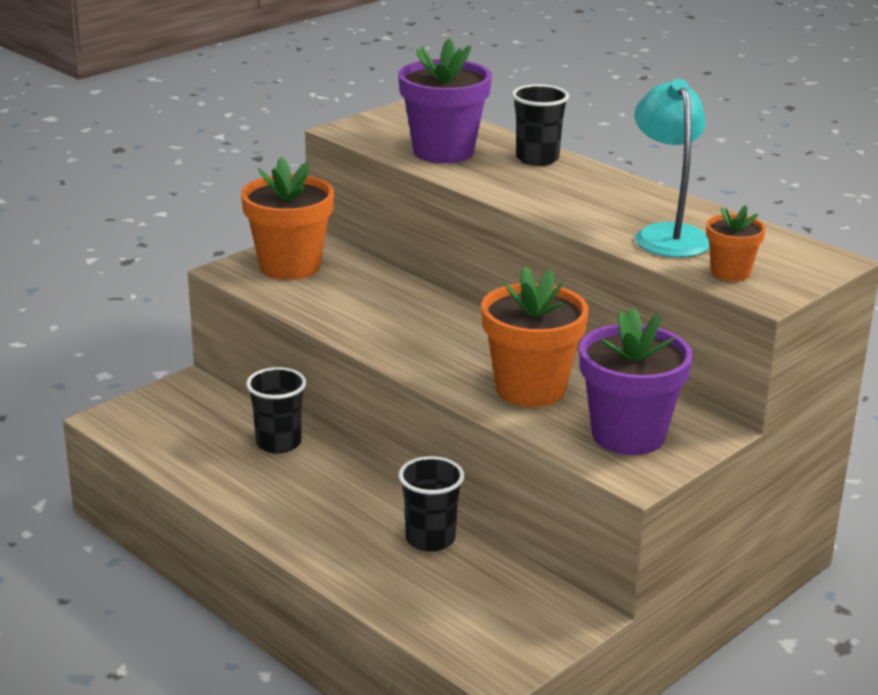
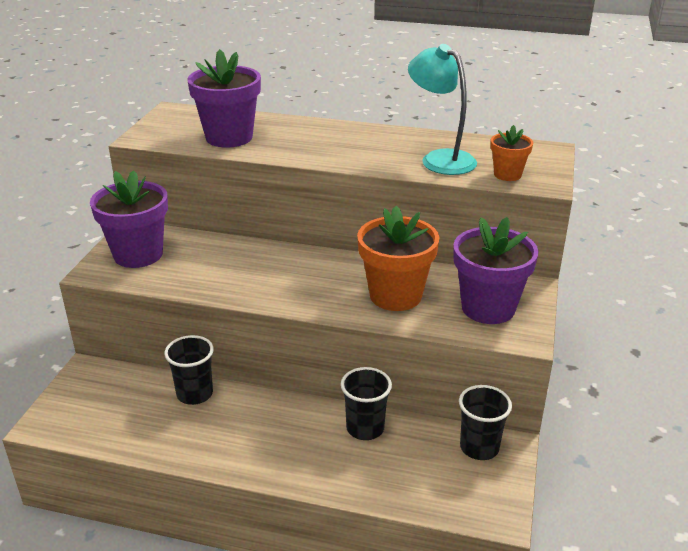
camera: 30 degrees left, 5 degrees up
(290, 266) = (138, 254): orange flower pot -> purple flower pot
(537, 159) = (297, 127): black cup -> black cup (479, 447)

